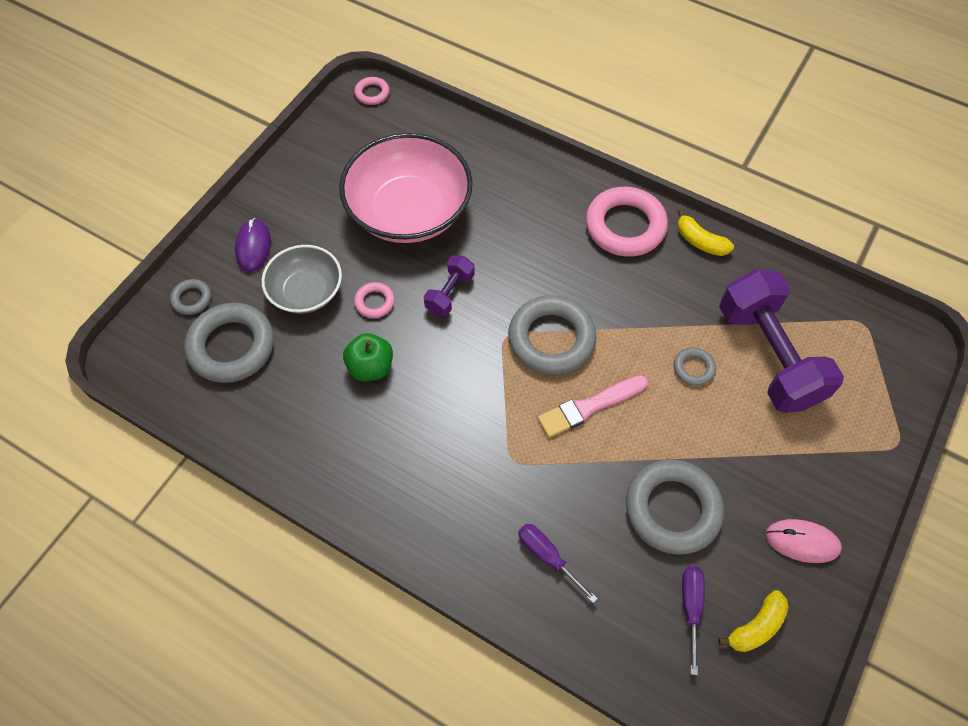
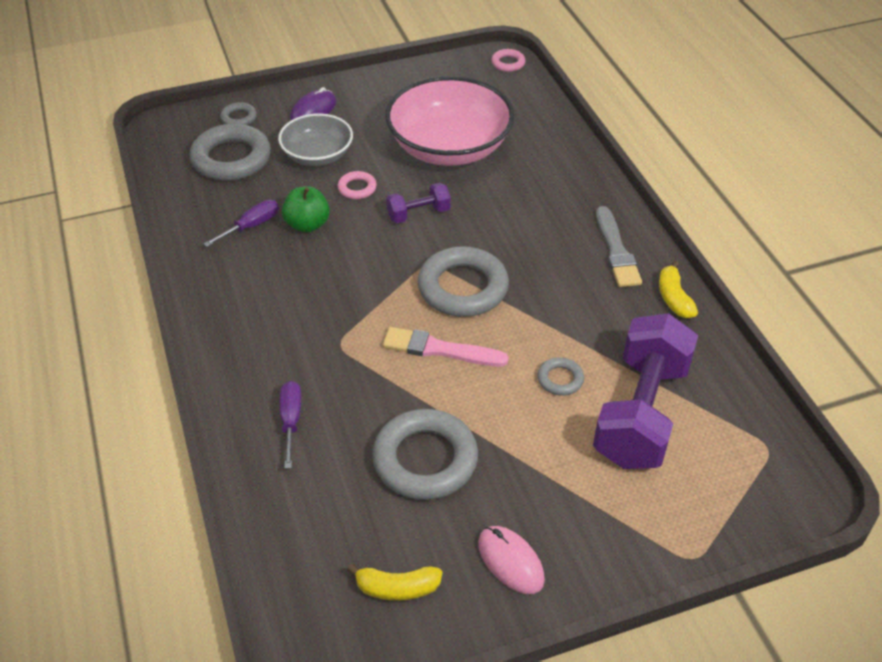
camera: 40 degrees right, 15 degrees down
(625, 226) = (616, 251): pink ring -> grey brush
(690, 608) = (359, 534): purple screwdriver -> purple screwdriver (251, 226)

